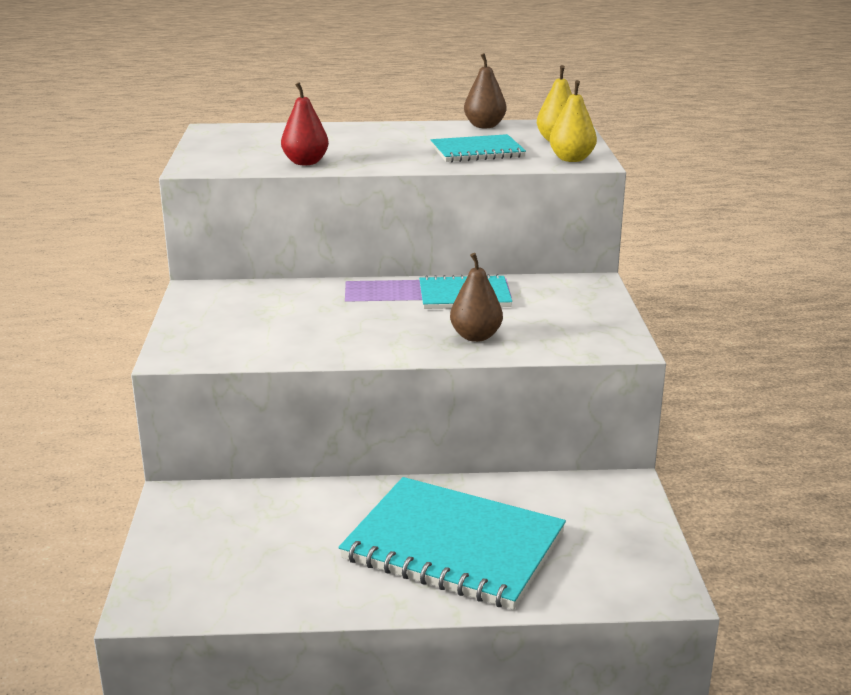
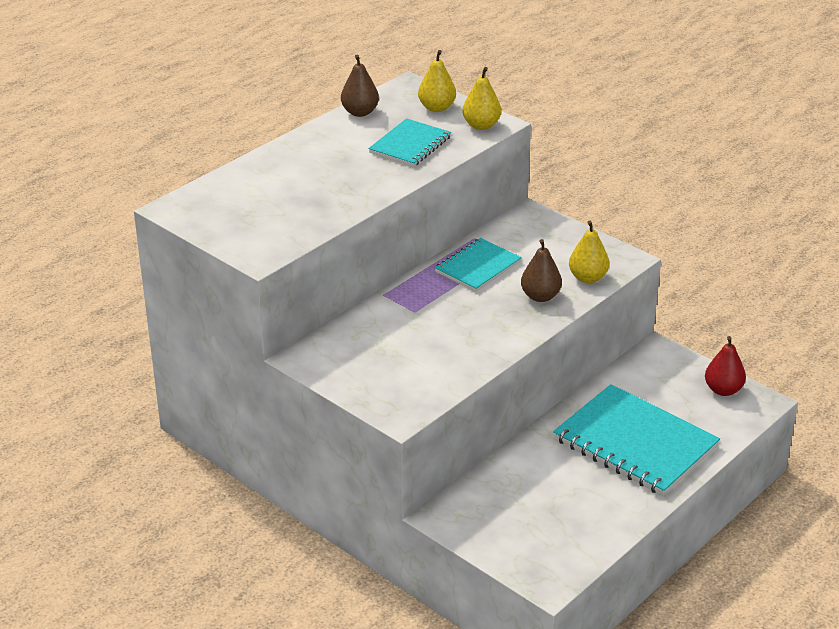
camera: 45 degrees left, 10 degrees up
(305, 162) = (324, 213): red pear -> red pear (723, 390)
(453, 546) = (635, 443): turquoise notebook -> turquoise notebook turned 60 degrees clockwise
(552, 343) = (587, 278): none -> yellow pear

